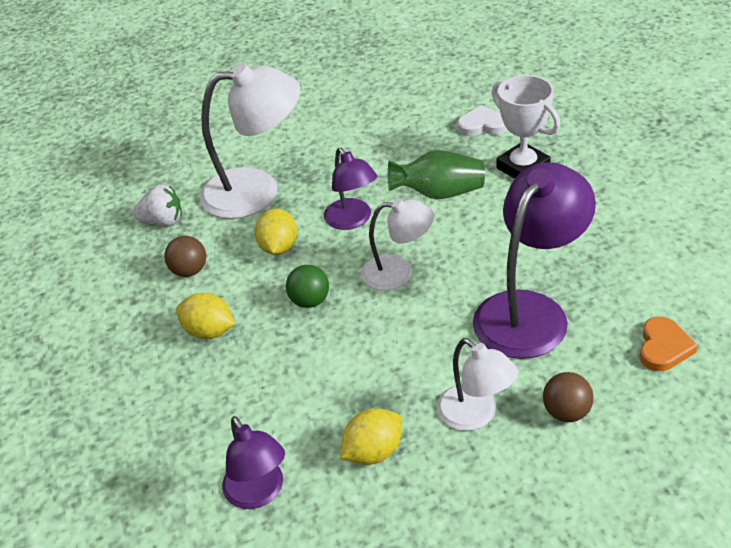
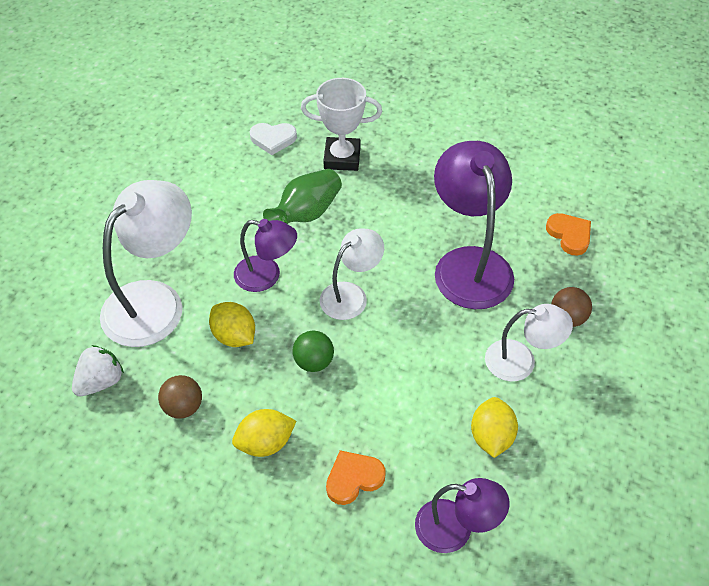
camera: 50 degrees left, 10 degrees up
(235, 400) = (353, 478): none -> orange heart
(482, 125) = (273, 139): white heart -> white heart turned 135 degrees counterclockwise

